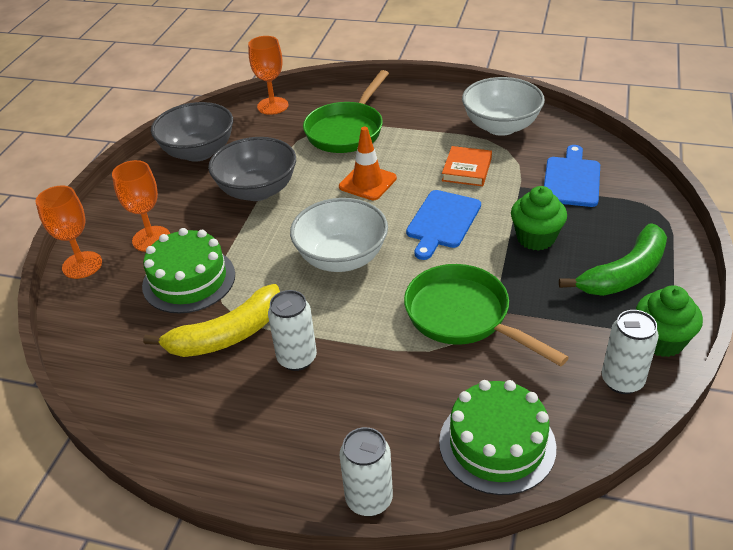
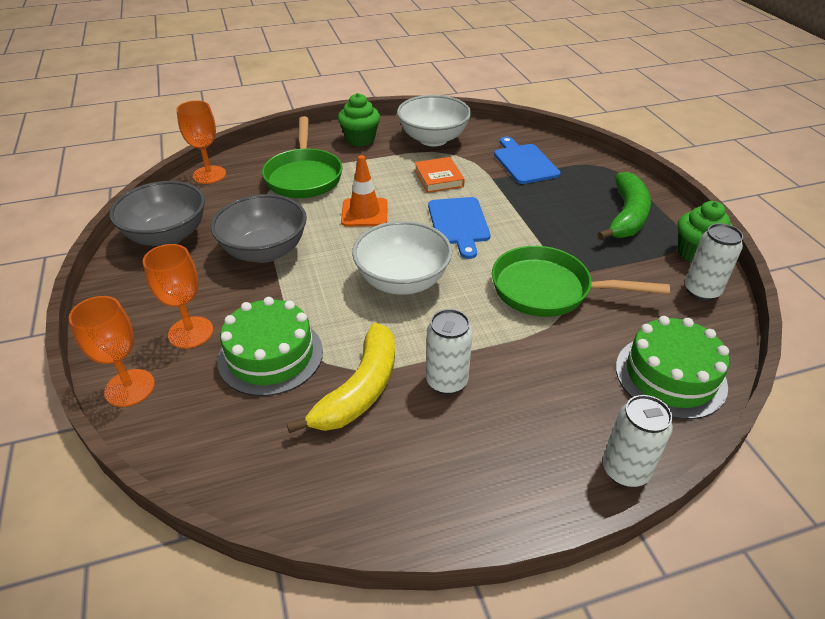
camera: 35 degrees left, 0 degrees up
(535, 238) = (541, 212): green cupcake -> green cupcake (360, 139)

